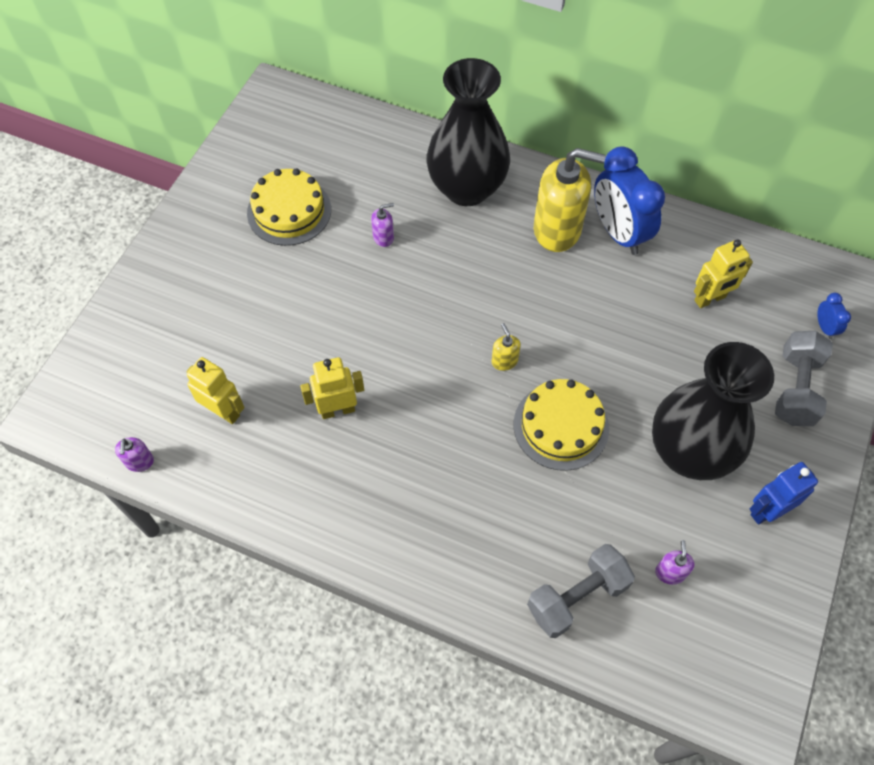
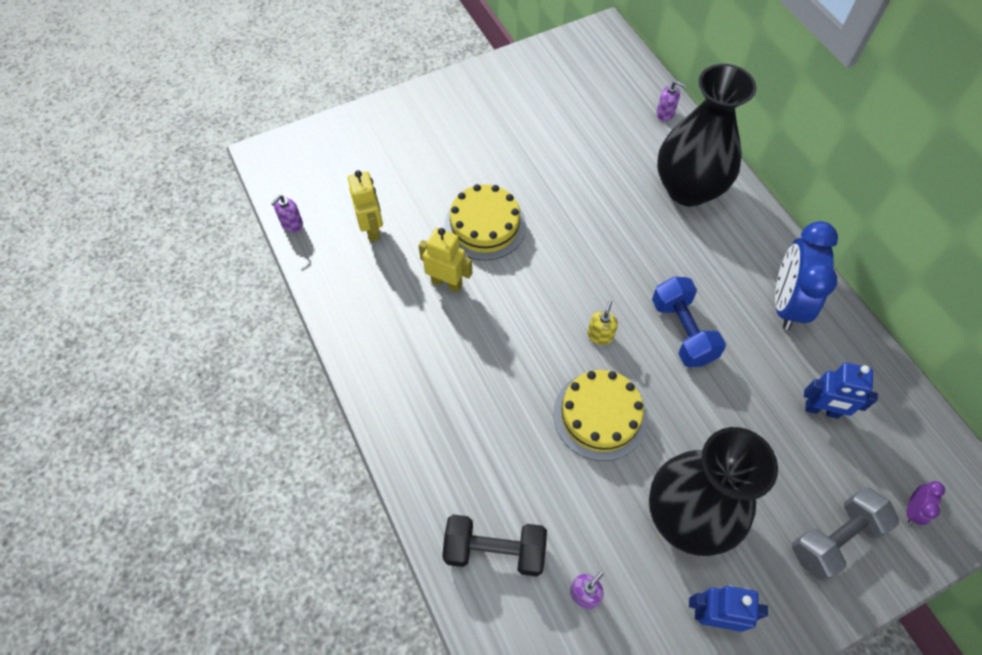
camera: 40 degrees right, 0 degrees up
(289, 211) = (538, 122): yellow cake -> yellow cake (485, 225)
(383, 237) = (590, 184): purple soap dispenser -> purple soap dispenser (665, 113)
(557, 230) = (735, 267): yellow soap dispenser -> none
(563, 311) = (682, 331): none -> blue dumbbell
(577, 597) = (494, 550): grey dumbbell -> black dumbbell
(710, 299) = (821, 410): yellow robot -> blue robot
(824, 327) = (912, 510): blue clock -> purple clock

